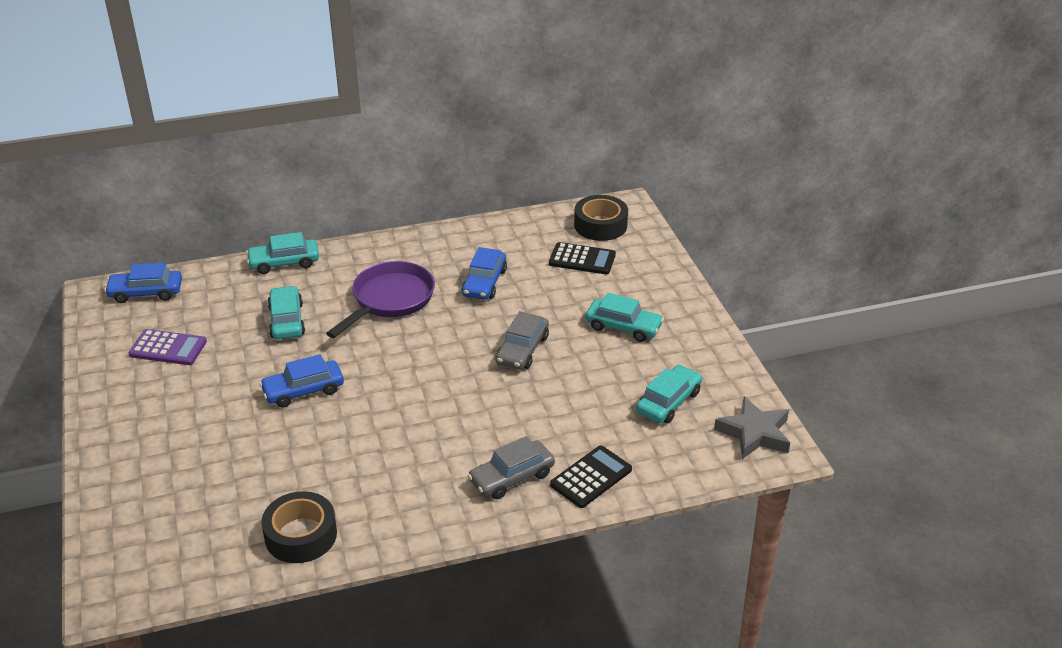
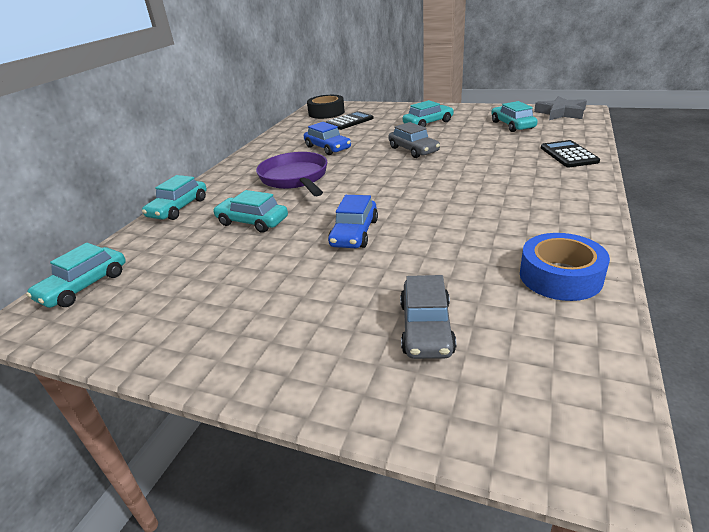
camera: 50 degrees left, 5 degrees down
(146, 292) = (84, 286): blue car -> turquoise car
(168, 348) = (189, 292): purple calculator -> none
(301, 535) = (560, 276): black tape -> blue tape
(511, 477) = (548, 176): grey car -> grey car (426, 328)

